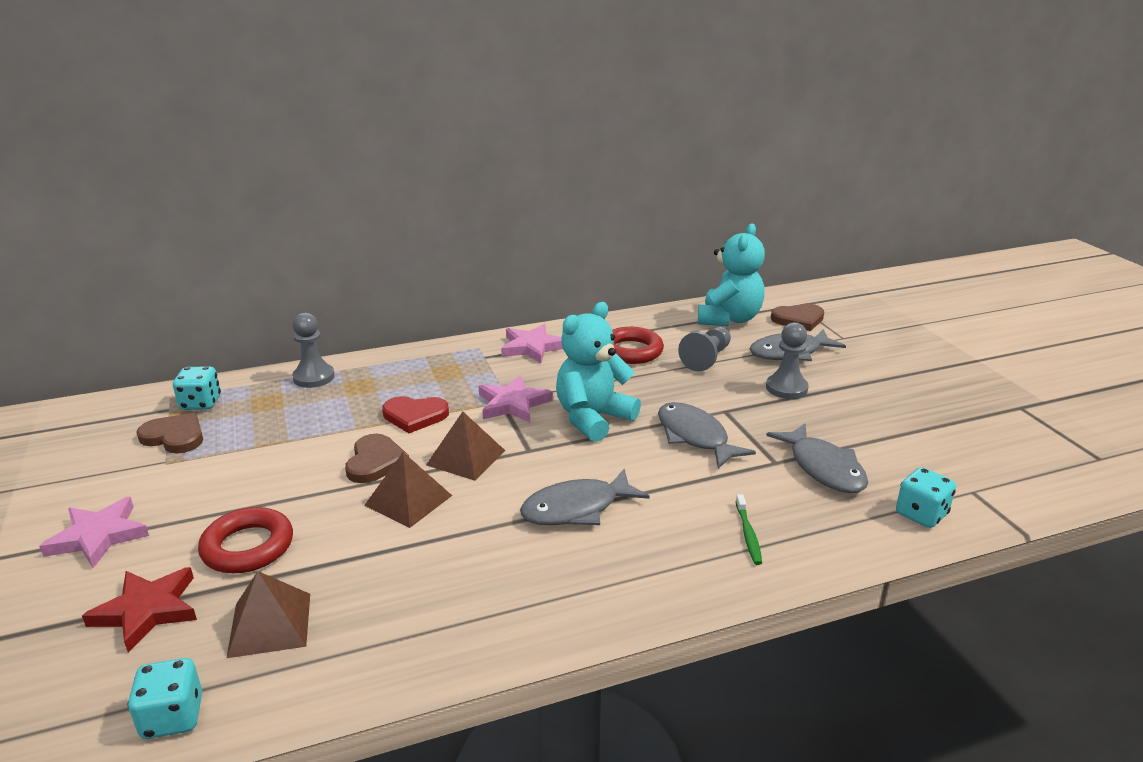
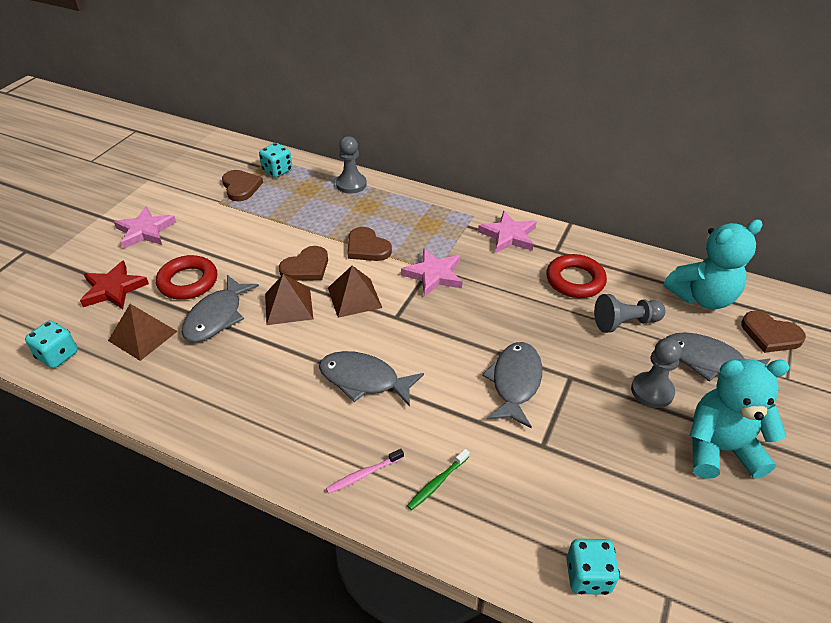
camera: 45 degrees right, 15 degrees up
(415, 416) = (367, 247): red heart -> brown heart
(593, 418) = (467, 320): turquoise teddy bear -> turquoise teddy bear (720, 449)
(687, 570) = (363, 474): none -> pink toothbrush
(823, 468) = (572, 478): grey fish -> grey fish (217, 317)

